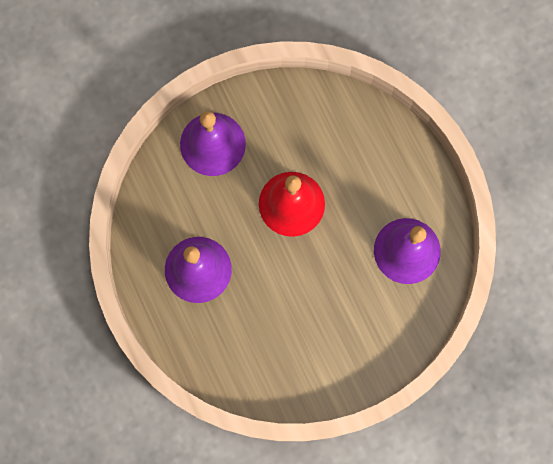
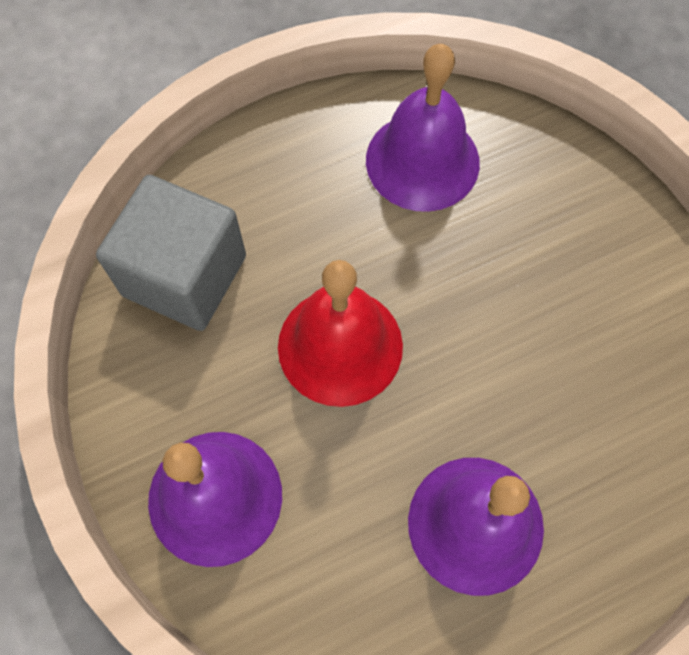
camera: 90 degrees left, 10 degrees down
(332, 121) = (185, 275): none -> grey cube

